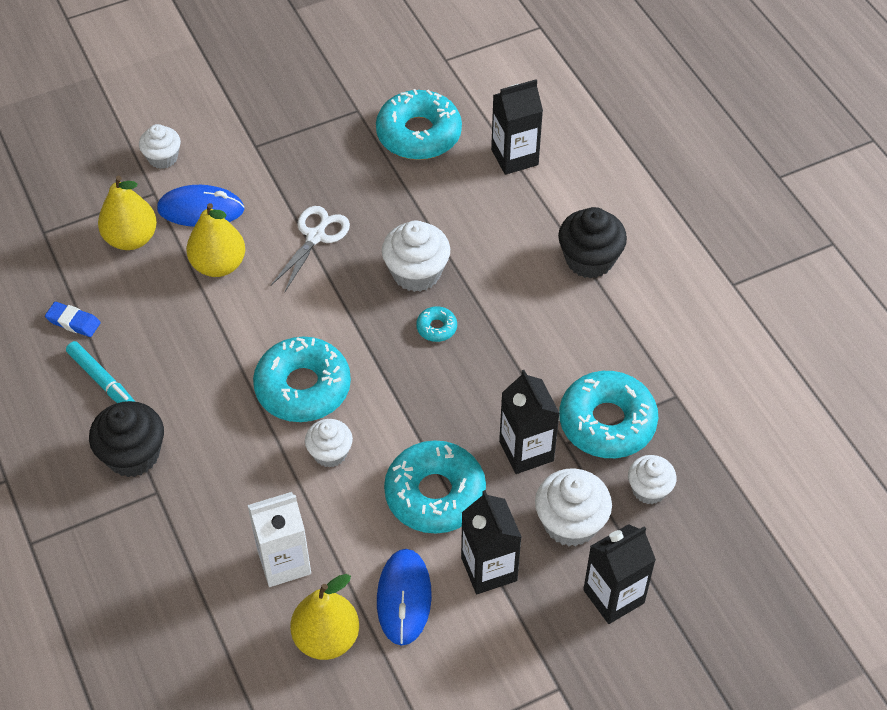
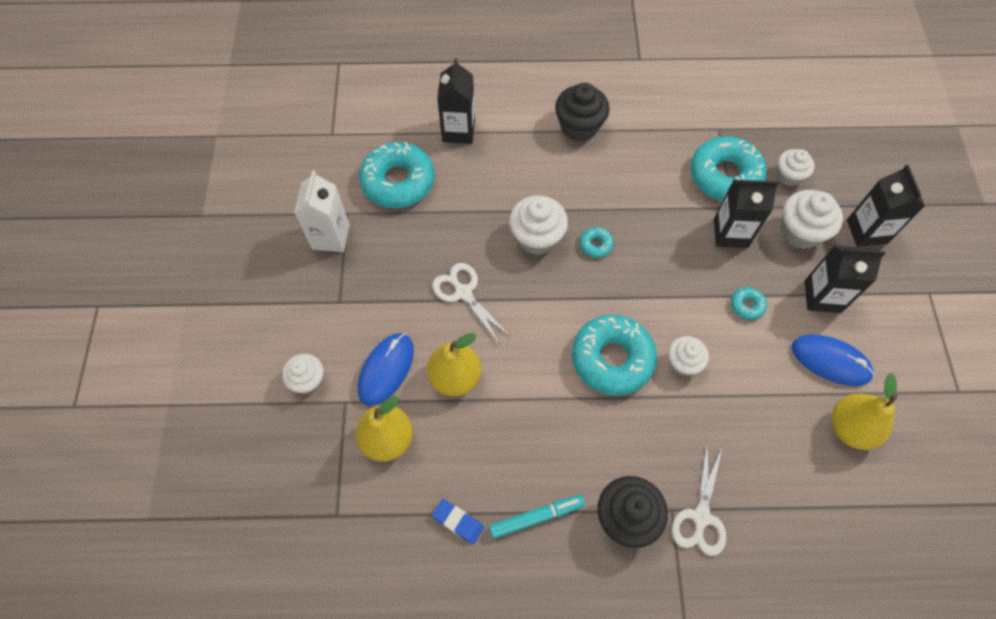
camera: 65 degrees left, 10 degrees up
(73, 322) = (458, 522): blue eraser -> blue eraser turned 75 degrees clockwise
(159, 520) = (701, 517): none -> white scissors
(284, 562) = (773, 433): white carton -> white carton (331, 237)
(435, 494) = (747, 305): turquoise donut -> turquoise donut, size x0.44

